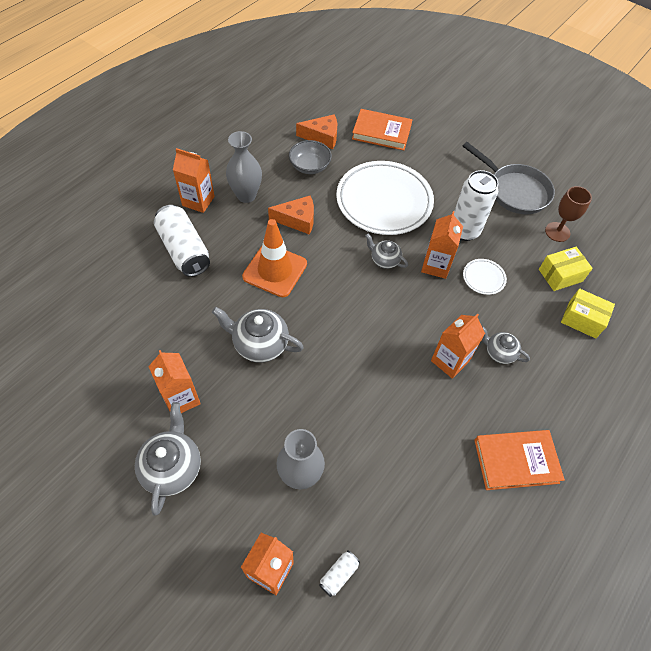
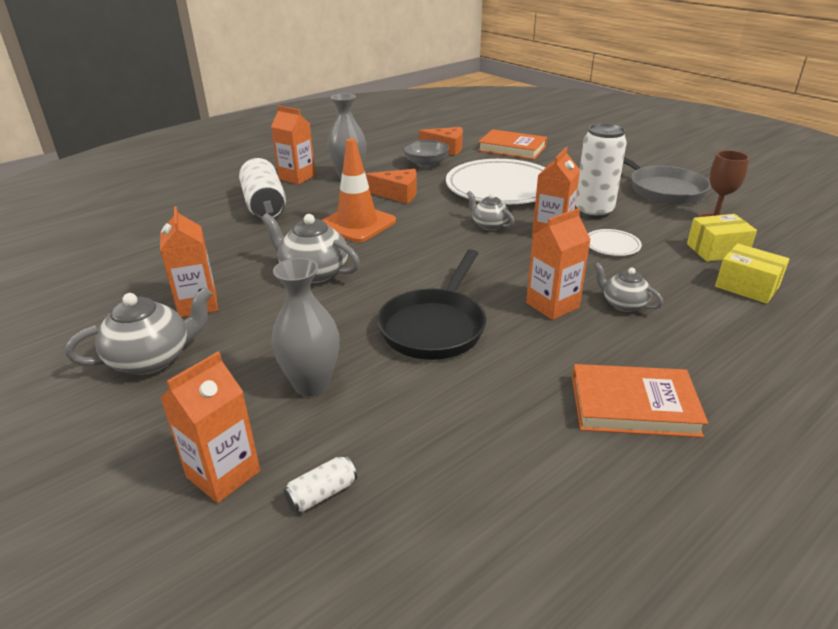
camera: 15 degrees right, 25 degrees down
(172, 467) = (152, 359): grey teapot -> grey teapot turned 45 degrees clockwise
(371, 398) = (435, 327): none -> black pan

